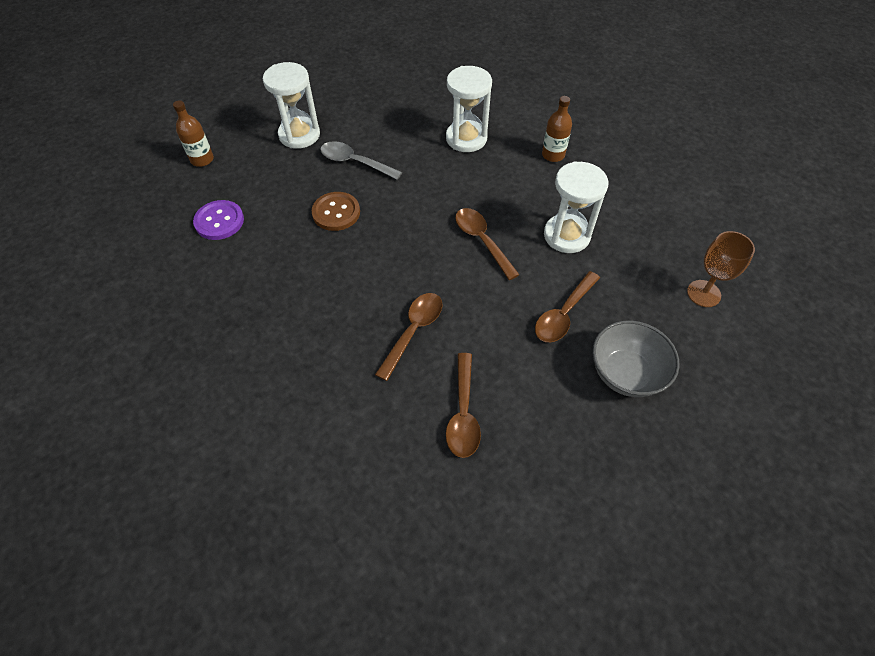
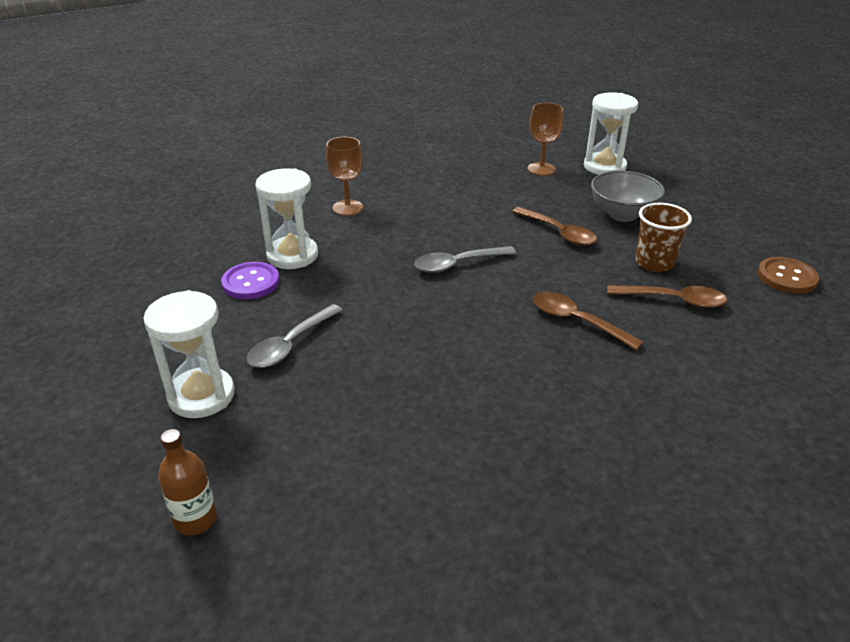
camera: 80 degrees left, 20 degrees down
(219, 221) = (357, 492): purple button -> purple button (251, 282)
(336, 212) = (380, 367): brown button -> brown button (786, 277)
(482, 241) = (457, 264): brown spoon -> grey spoon
(530, 400) = (654, 263): none -> brown cup
(553, 155) = (347, 208): brown bottle -> brown goblet
(566, 235) = (462, 217): white hourglass -> white hourglass (604, 167)

